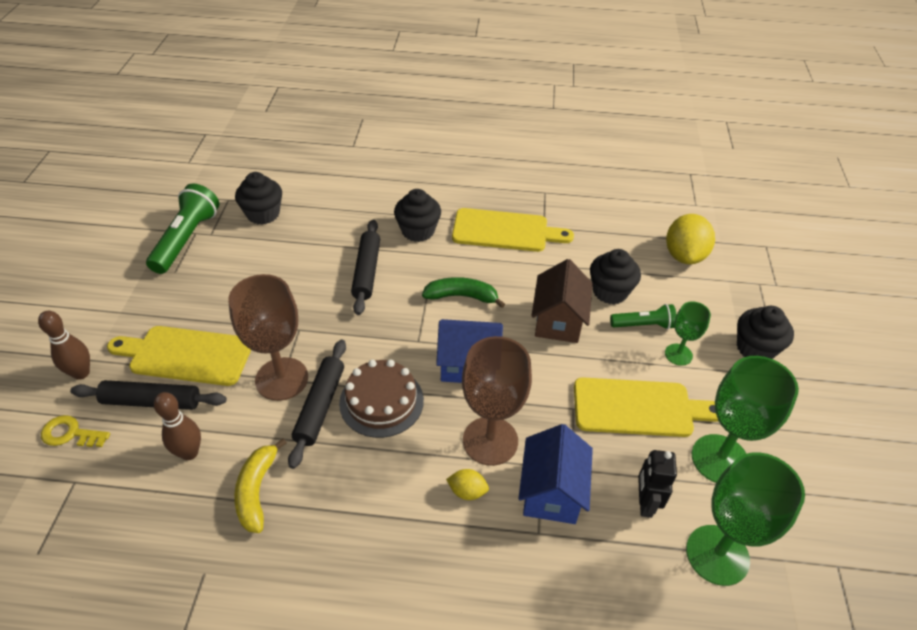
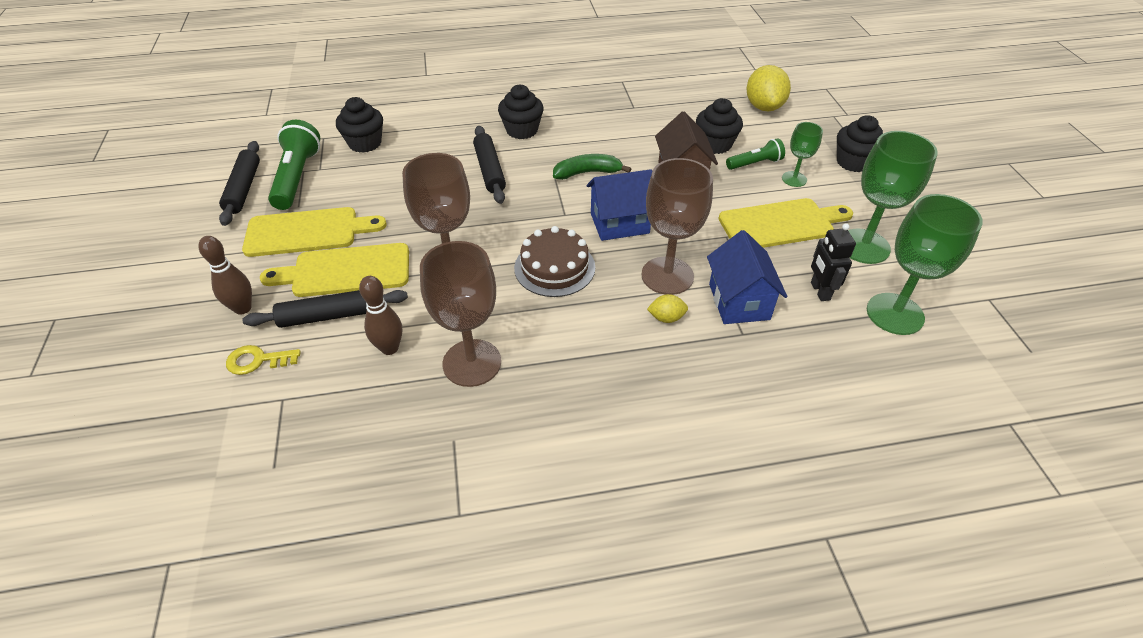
camera: 15 degrees left, 0 degrees up
(256, 491) = (472, 363): yellow banana -> brown goblet
(320, 406) = (499, 283): black rolling pin -> black rolling pin (244, 188)
(505, 231) = (601, 116): yellow cutting board -> yellow cutting board (307, 232)

